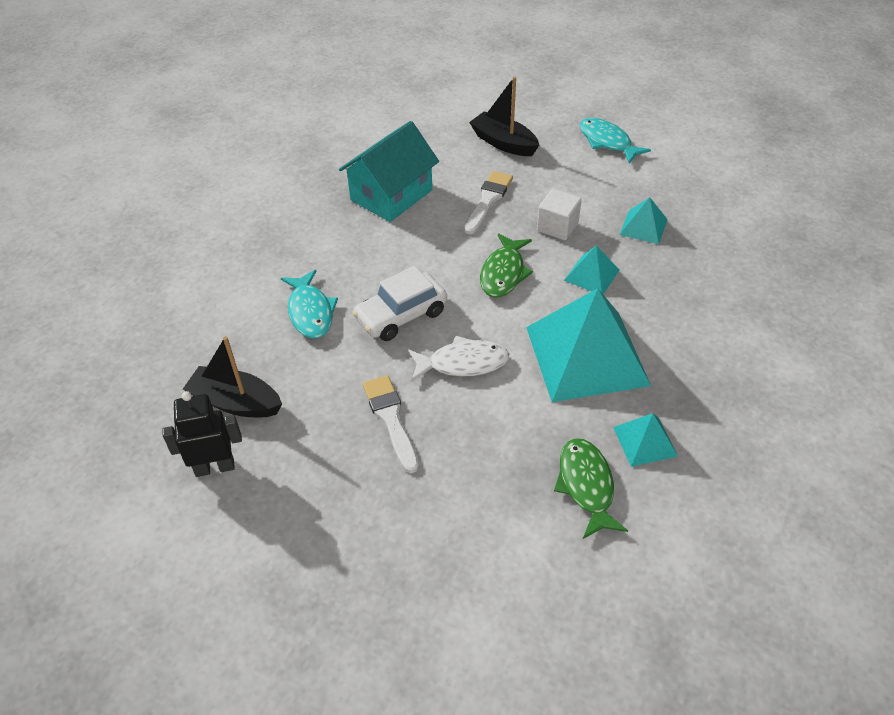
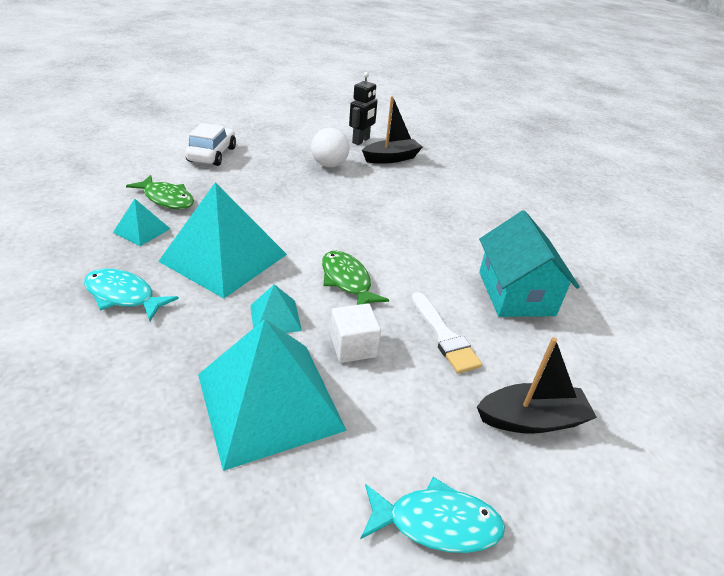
camera: 130 degrees right, 10 degrees down
(310, 312) = (426, 201): turquoise fish -> turquoise fish (123, 296)
(329, 436) = (329, 165): none -> white ball
(391, 419) = (309, 181): white brush -> none
(401, 315) = (375, 223): white car -> white car (212, 154)
(463, 363) = (303, 218): white fish -> none
(643, 227) = (269, 401): turquoise pyramid -> turquoise pyramid, size x2.19

